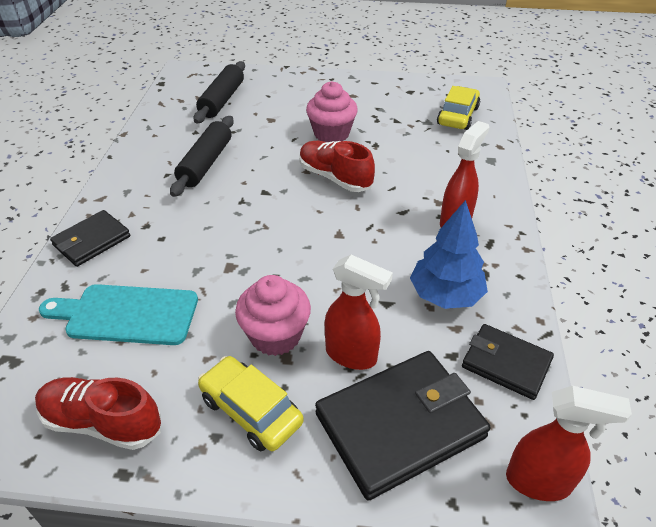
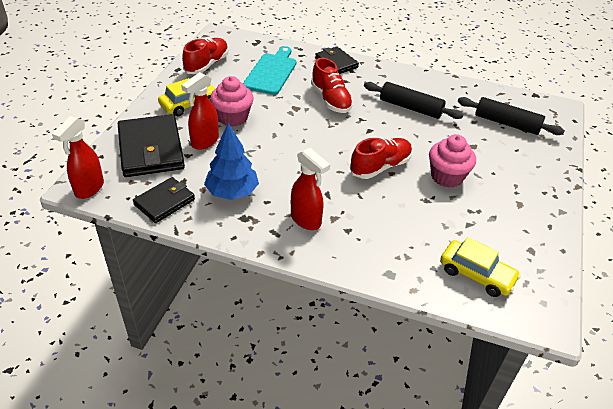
camera: 100 degrees right, 0 degrees up
(201, 233) = (331, 100): none -> red shoe

